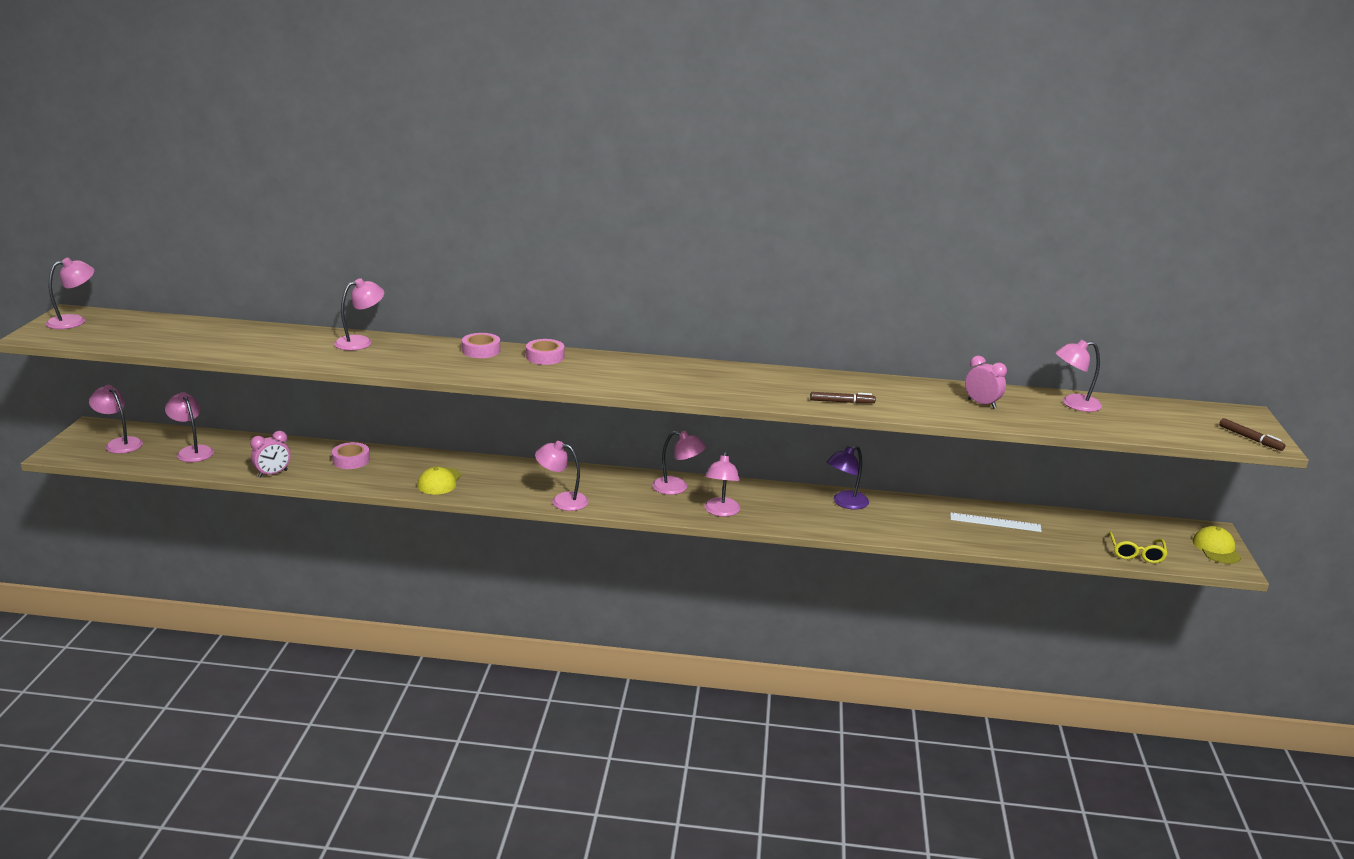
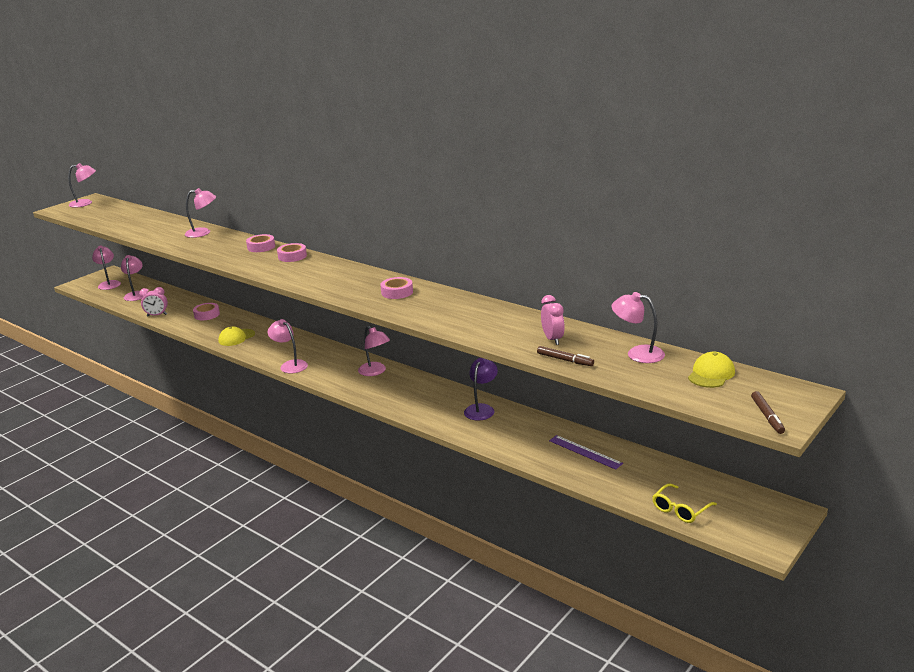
camera: 35 degrees right, 0 degrees up
(721, 512) = (382, 395): pink lamp -> none
(746, 381) = (397, 292): none -> pink tape
(842, 402) = (440, 319): brown marker -> brown marker (565, 360)
(845, 503) = (481, 409): purple lamp -> purple lamp turned 120 degrees clockwise
(995, 522) = (585, 452): white ruler -> purple ruler
(1216, 548) = (772, 527): yellow cap -> yellow cap (711, 374)

